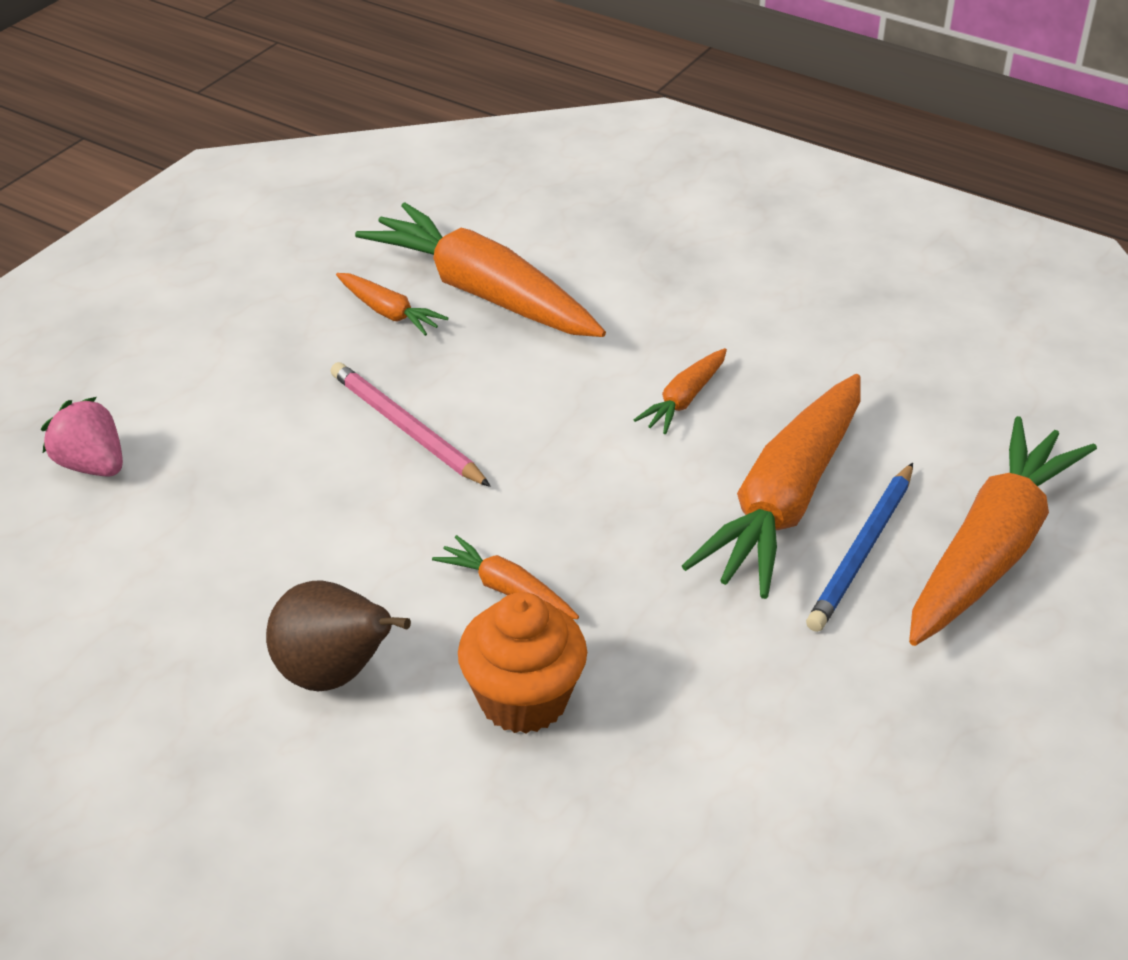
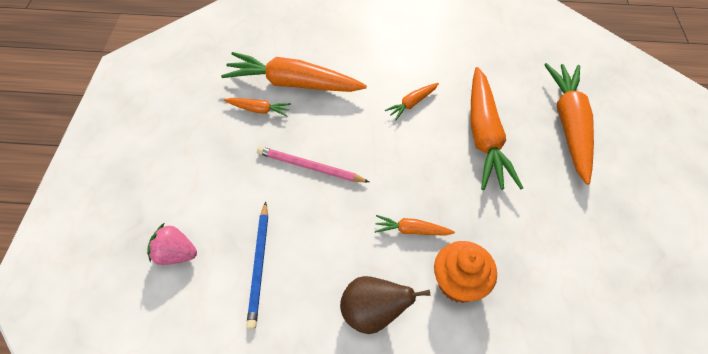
camera: 30 degrees left, 15 degrees up
(684, 400) = (412, 103): orange carrot -> orange carrot turned 45 degrees clockwise
(862, 551) = (527, 146): blue pencil -> blue pencil (259, 265)

